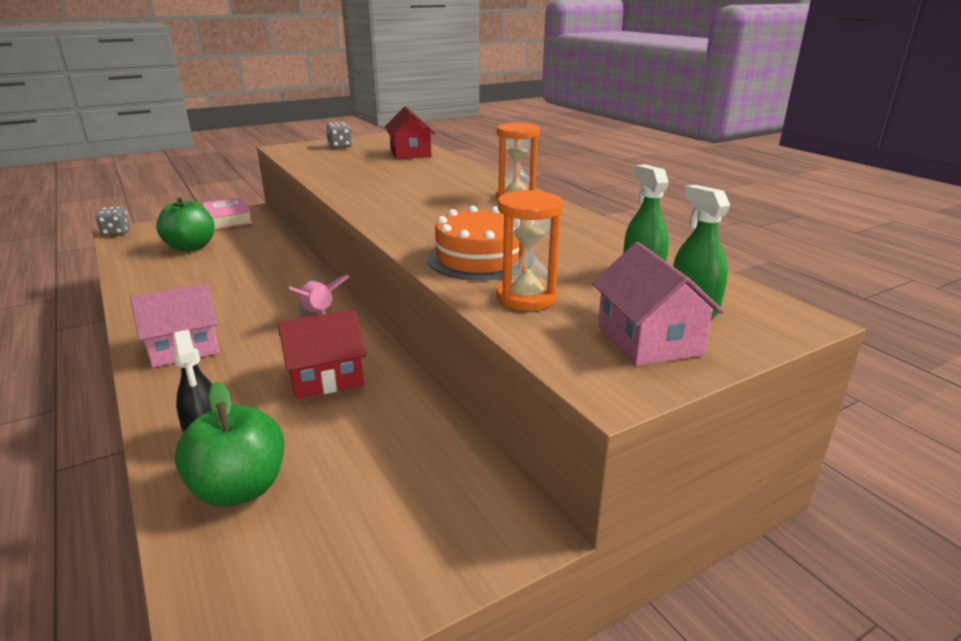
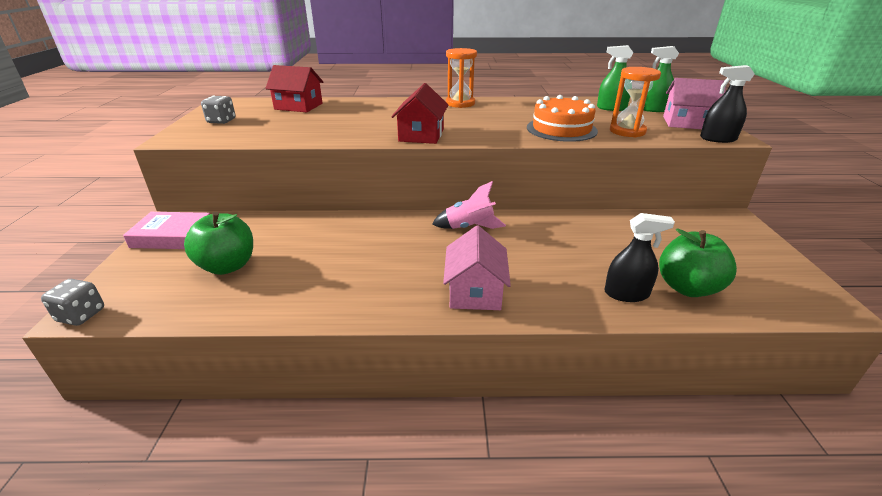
camera: 60 degrees left, 5 degrees up
(325, 377) = (565, 239): red house -> red house (421, 135)
(582, 373) = (718, 139): none -> black spray bottle

